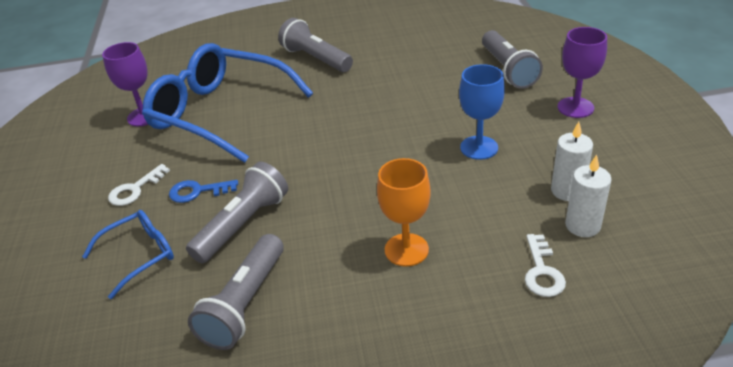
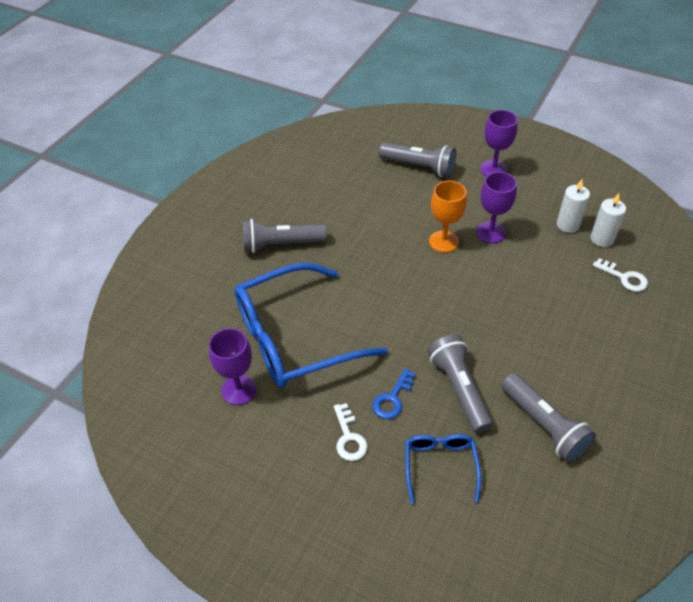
camera: 55 degrees left, 10 degrees up
(406, 250) = (559, 321): orange goblet -> orange goblet (443, 241)
(479, 148) = (490, 232): blue goblet -> purple goblet

